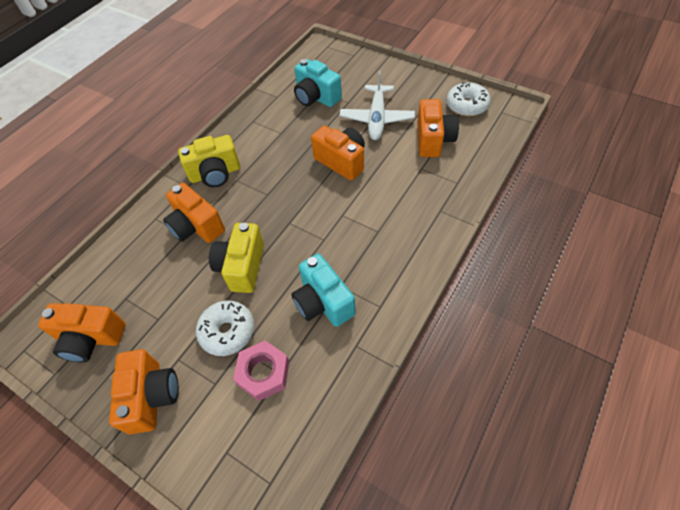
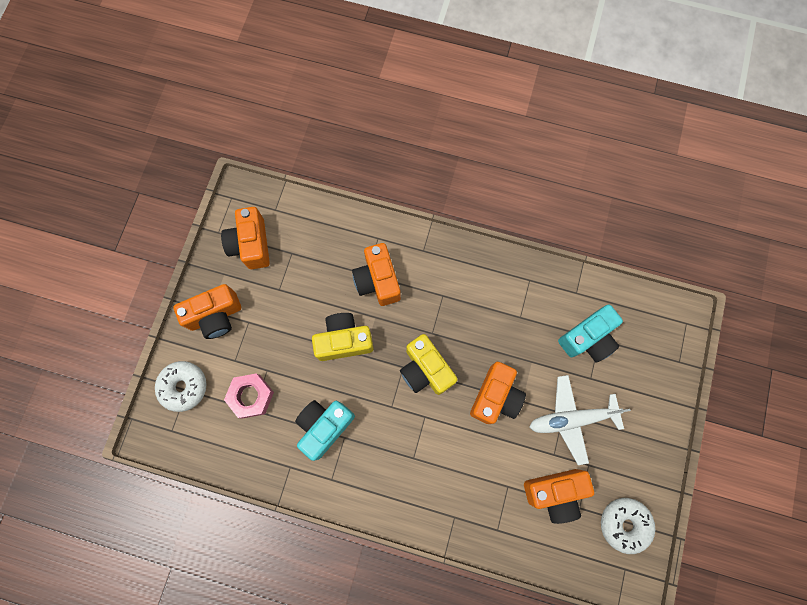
camera: 70 degrees right, 20 degrees up
(196, 226) = (377, 280): orange camera -> orange camera turned 45 degrees counterclockwise
(215, 174) = (445, 271): yellow camera -> yellow camera (425, 370)
(227, 331) = (280, 353): white donut -> white donut (184, 387)
(316, 97) = (587, 338): turquoise camera -> turquoise camera turned 150 degrees counterclockwise

